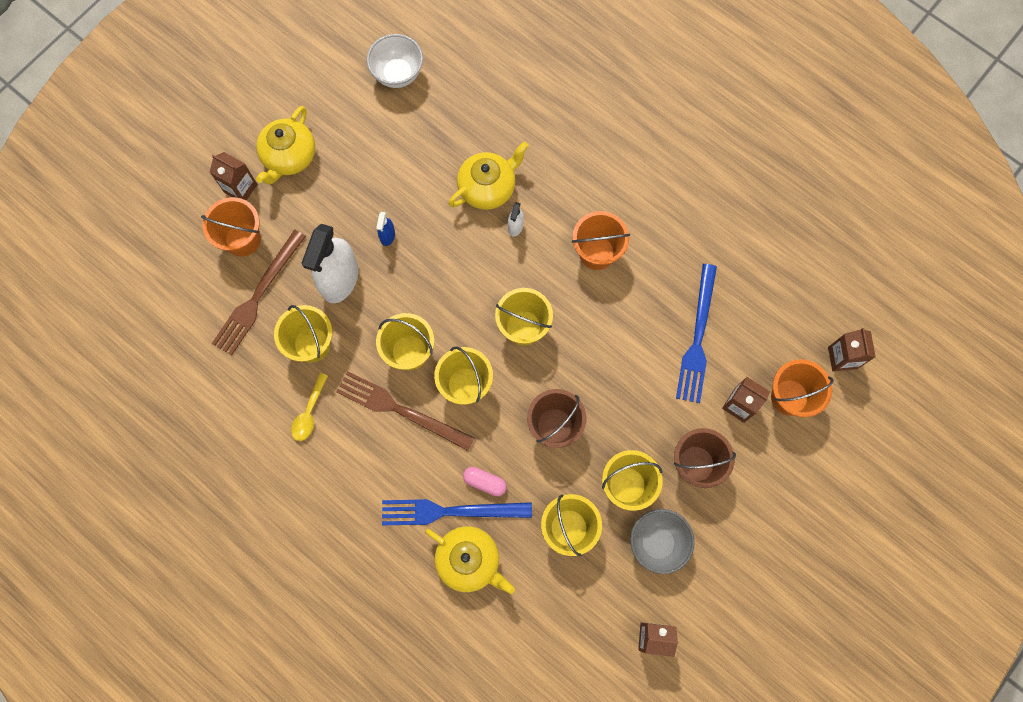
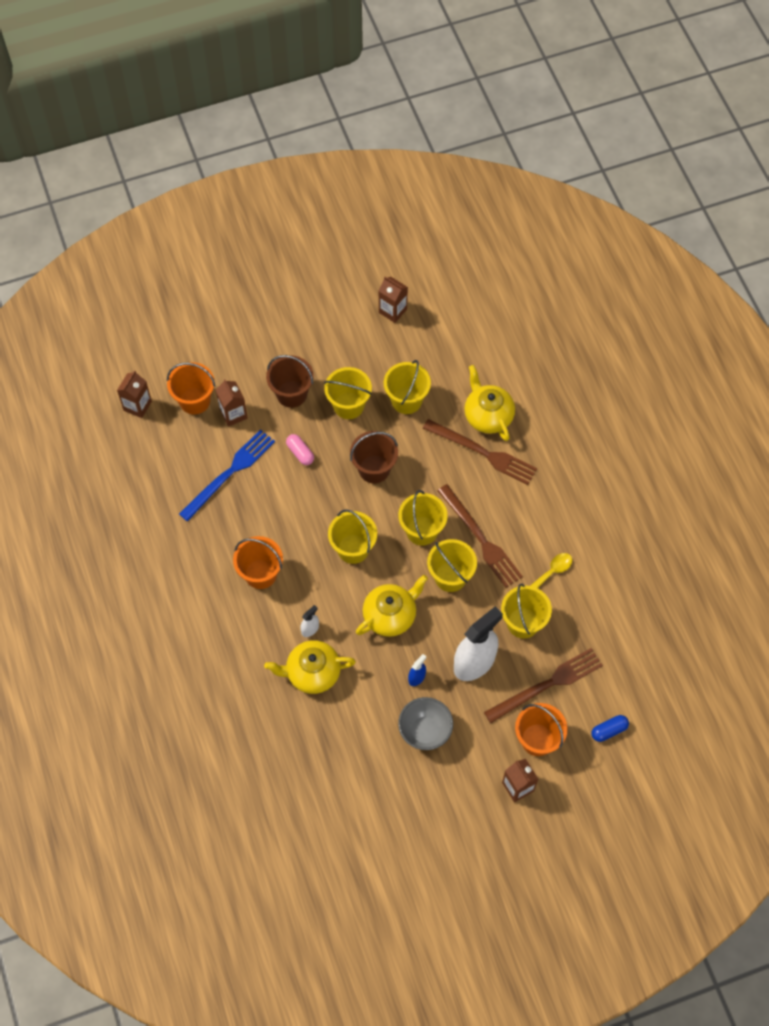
camera: 150 degrees left, 10 degrees down
(177, 284) = (609, 730): none -> blue capsule
(289, 157) = (462, 792): yellow teapot -> yellow teapot (390, 615)
(398, 74) = (327, 818): white bowl -> none
(450, 511) = (483, 453): blue fork -> brown fork
(485, 482) = (447, 458): pink capsule -> pink capsule (300, 453)
(657, 543) = (352, 361): grey bowl -> grey bowl (425, 731)

